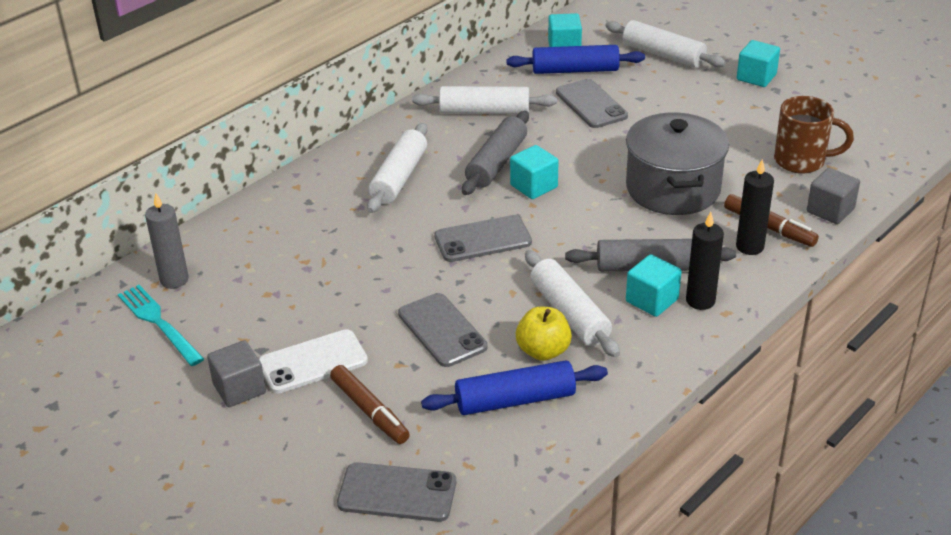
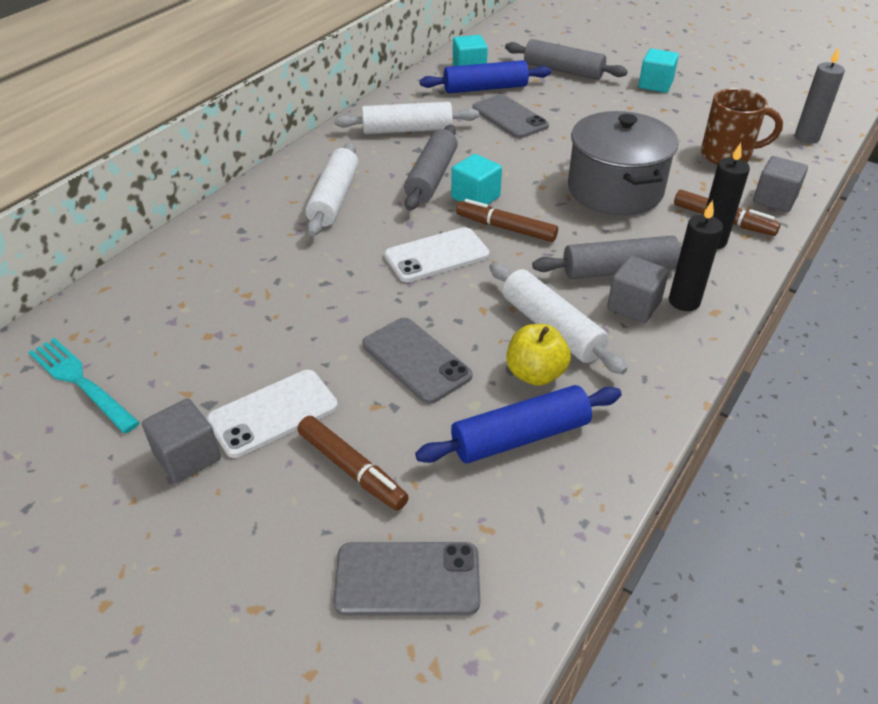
camera: 10 degrees left, 5 degrees up
(174, 280) = (97, 329): grey candle -> grey candle (806, 138)
(483, 240) = (437, 255): grey phone -> white phone
(554, 218) = (505, 228): none -> brown marker
(652, 300) = (634, 305): turquoise cube -> grey cube
(663, 54) = (563, 70): white rolling pin -> grey rolling pin

